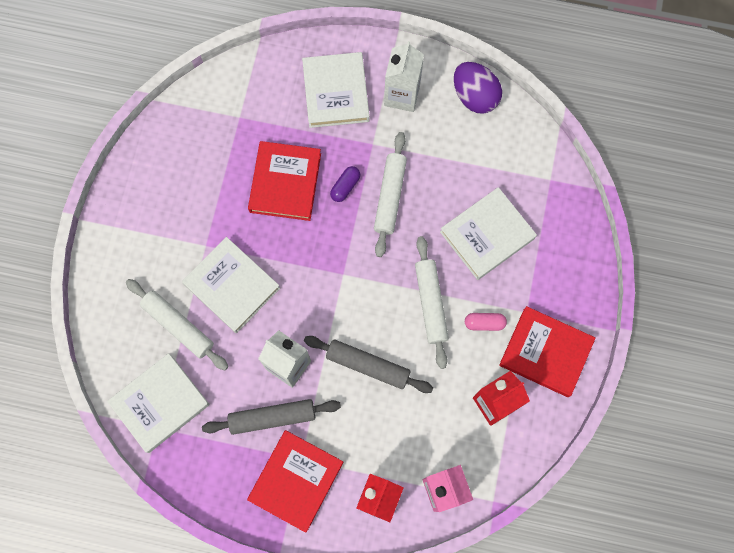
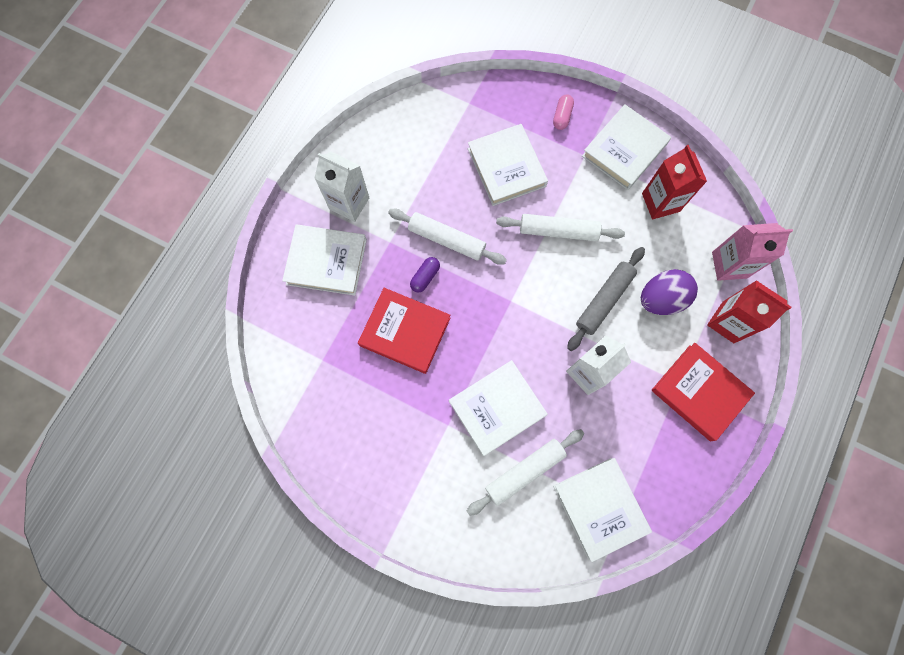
camera: 75 degrees left, 0 degrees up
(272, 417) = (635, 400): grey rolling pin -> none
(345, 186) = (425, 277): purple capsule -> purple capsule turned 75 degrees clockwise
(474, 96) = (371, 142): purple egg -> purple egg (661, 299)
(484, 323) = (587, 191): pink capsule -> pink capsule (562, 116)
(545, 352) = (624, 150): red book -> white book

